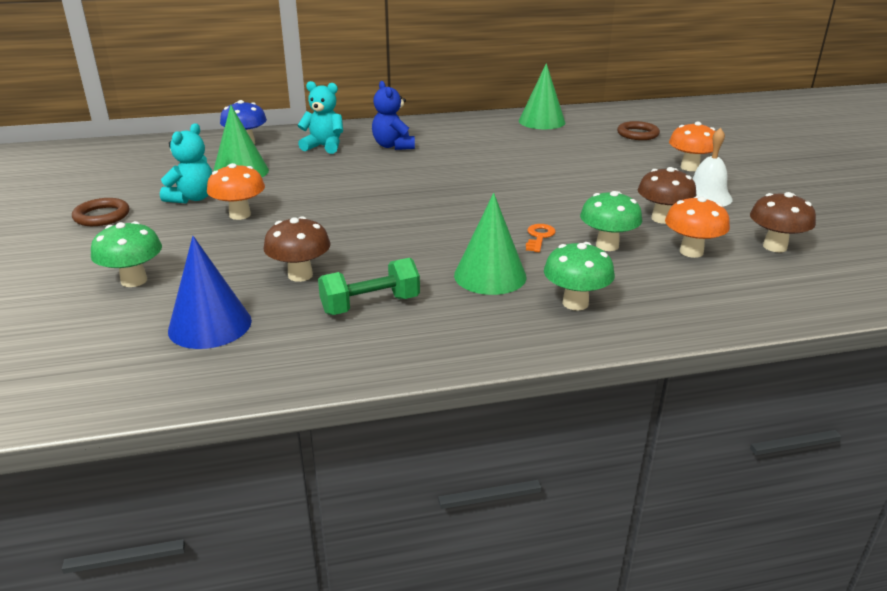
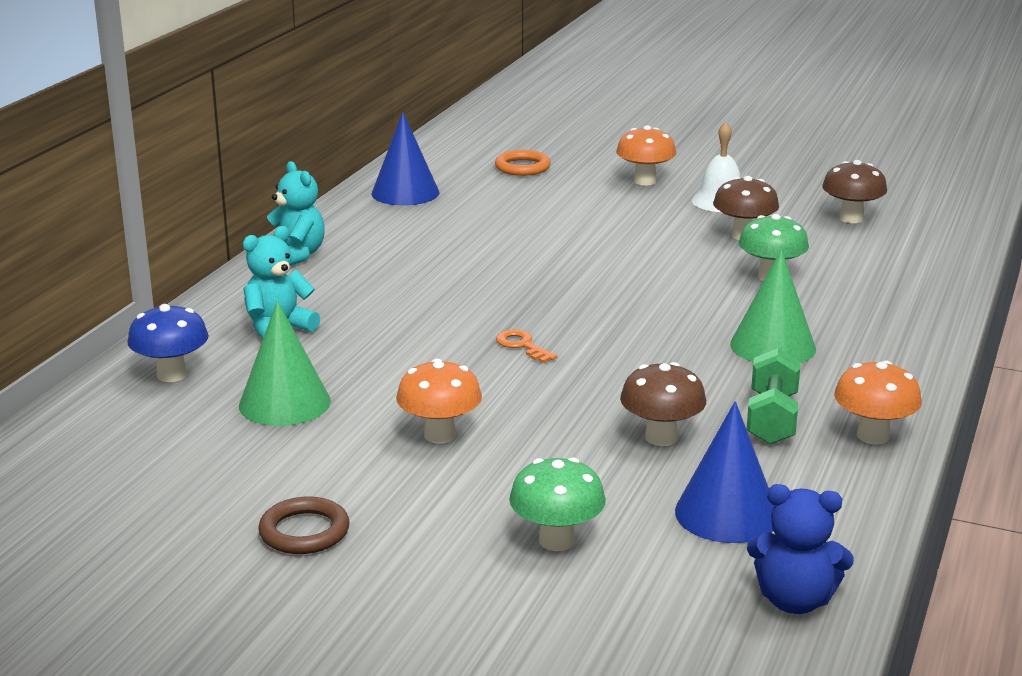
camera: 55 degrees left, 5 degrees down
(192, 198) = (333, 455): turquoise teddy bear -> turquoise teddy bear (295, 256)
(393, 146) = (348, 289): blue teddy bear -> blue teddy bear (794, 600)
(539, 237) = (715, 298): orange key -> orange key (522, 345)
(542, 121) = (405, 193): green cone -> blue cone
(575, 303) = (866, 328): green mushroom -> none
(637, 134) = (522, 167): brown ring -> orange ring
(691, 252) = (823, 250): orange mushroom -> orange mushroom (873, 436)

